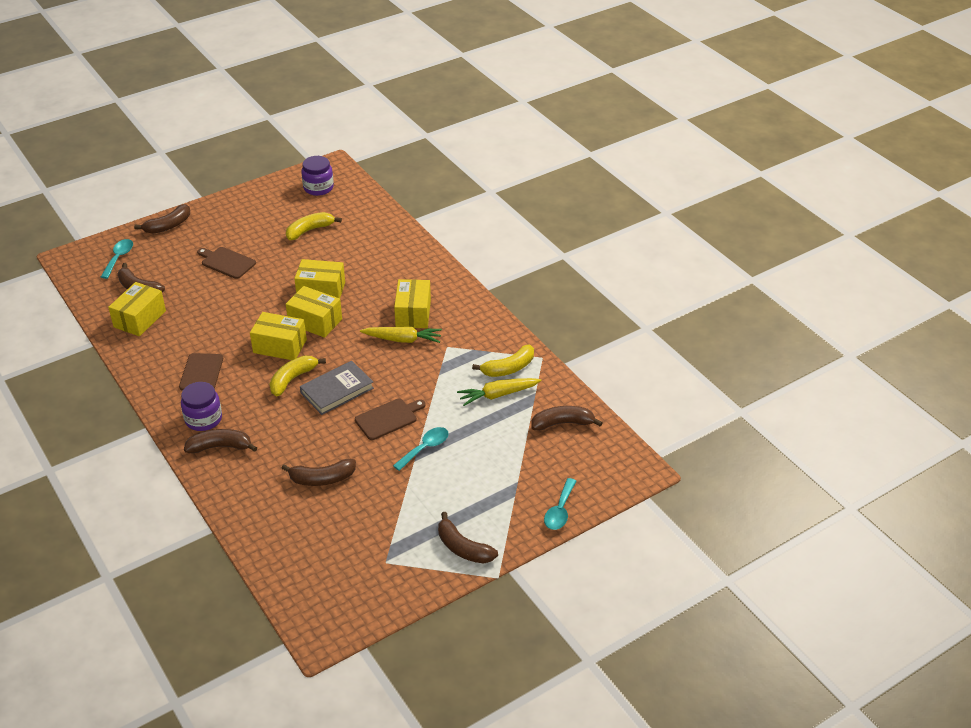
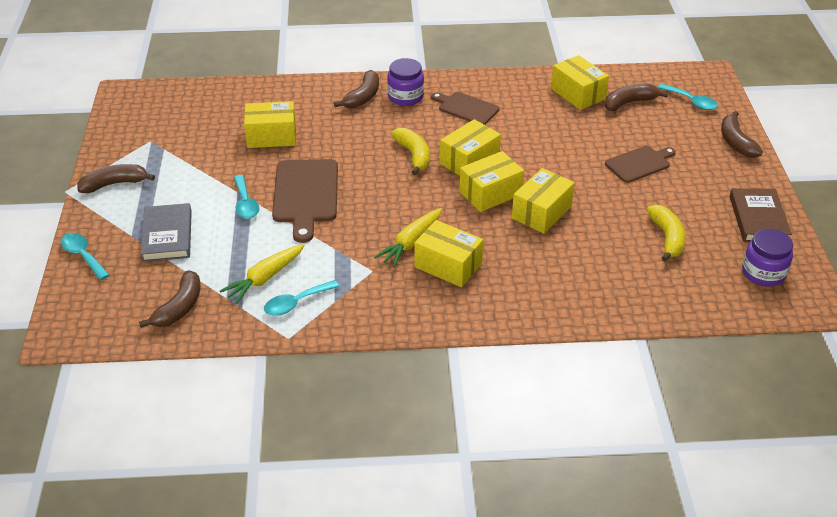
camera: 120 degrees right, 0 degrees up
(260, 199) = (758, 219): none -> brown book
(322, 479) = (271, 136): brown banana -> yellow box
(337, 390) = (373, 176): grey book -> grey book (167, 236)
(388, 418) = (305, 194): brown cutting board -> brown cutting board, size x1.59
(498, 395) = (265, 278): yellow carrot -> yellow carrot turned 150 degrees counterclockwise
(508, 368) = (296, 303): yellow banana -> turquoise spoon

